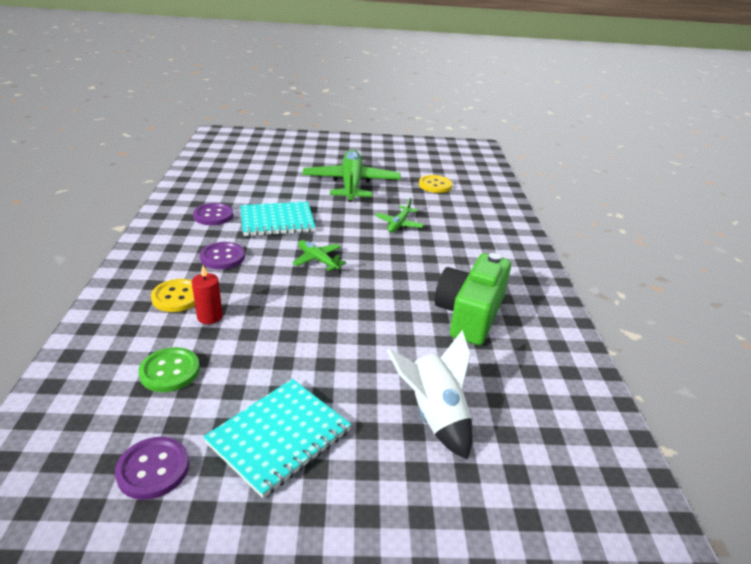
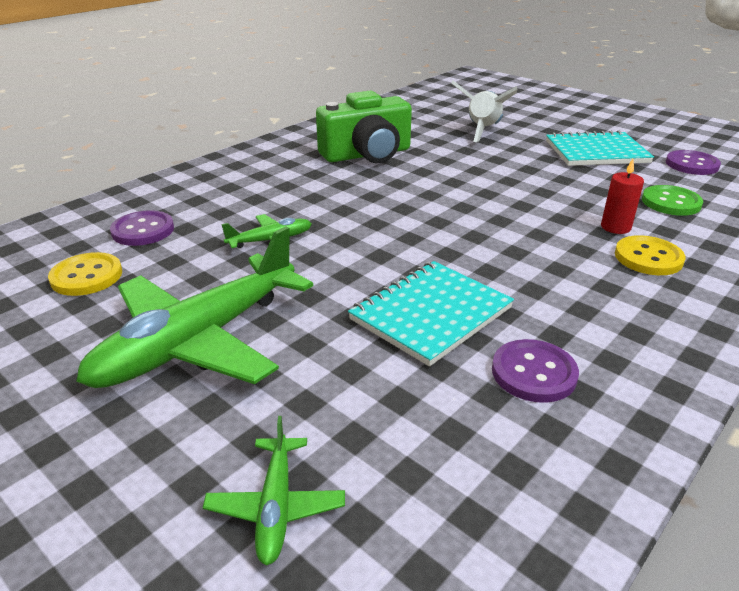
camera: 135 degrees left, 0 degrees up
(222, 257) = (563, 286): purple button -> purple button (143, 230)
(277, 221) = (431, 314): turquoise notebook -> turquoise notebook turned 75 degrees counterclockwise
(318, 260) = (440, 238): green plane -> green plane (276, 506)

